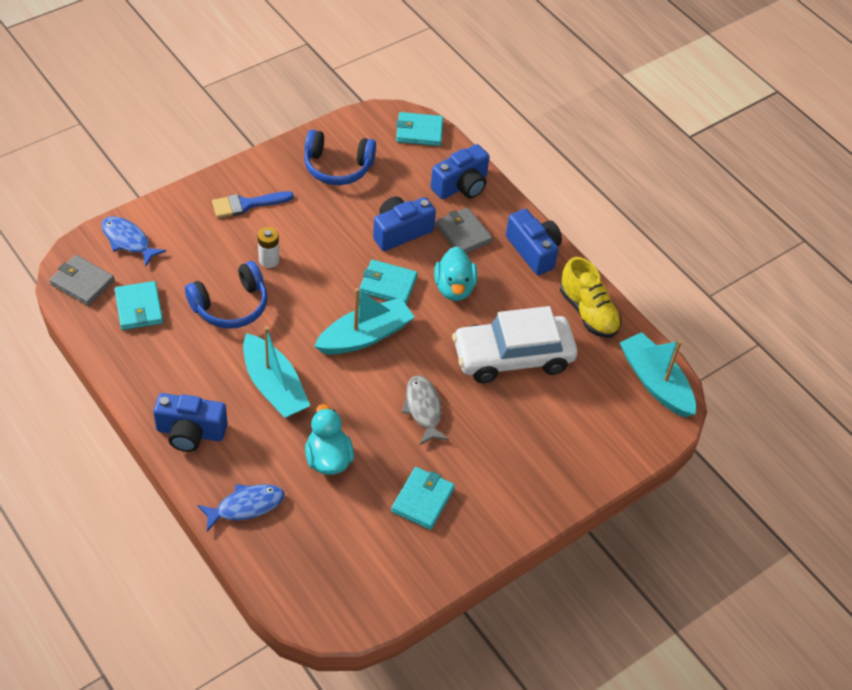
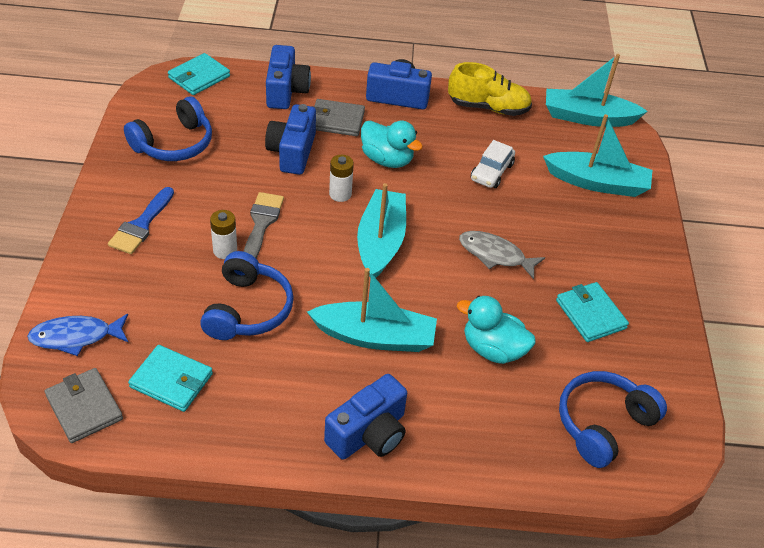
camera: 50 degrees left, 5 degrees down
(82, 282) = (84, 407): grey wallet -> grey wallet turned 75 degrees clockwise
(246, 506) = (496, 444): blue fish -> none
(313, 262) = (262, 223): none -> grey brush
(321, 560) = (603, 424): none -> blue headphones
(388, 284) = (340, 194): turquoise wallet -> white battery
(512, 357) = (491, 172): white car -> white car, size x0.49
(578, 430) = (597, 183): none -> turquoise boat

